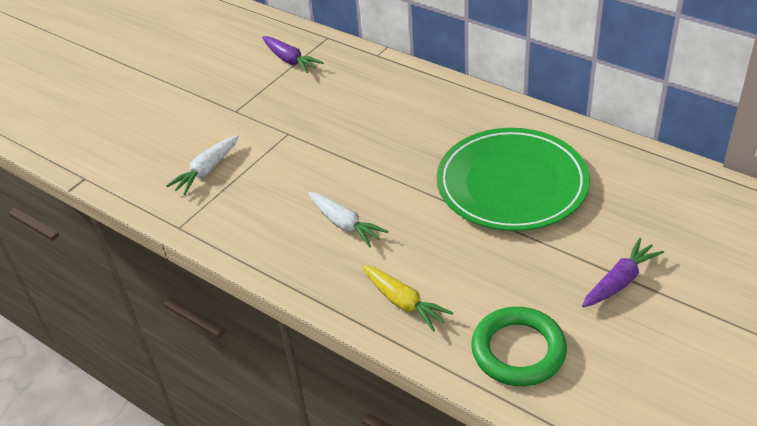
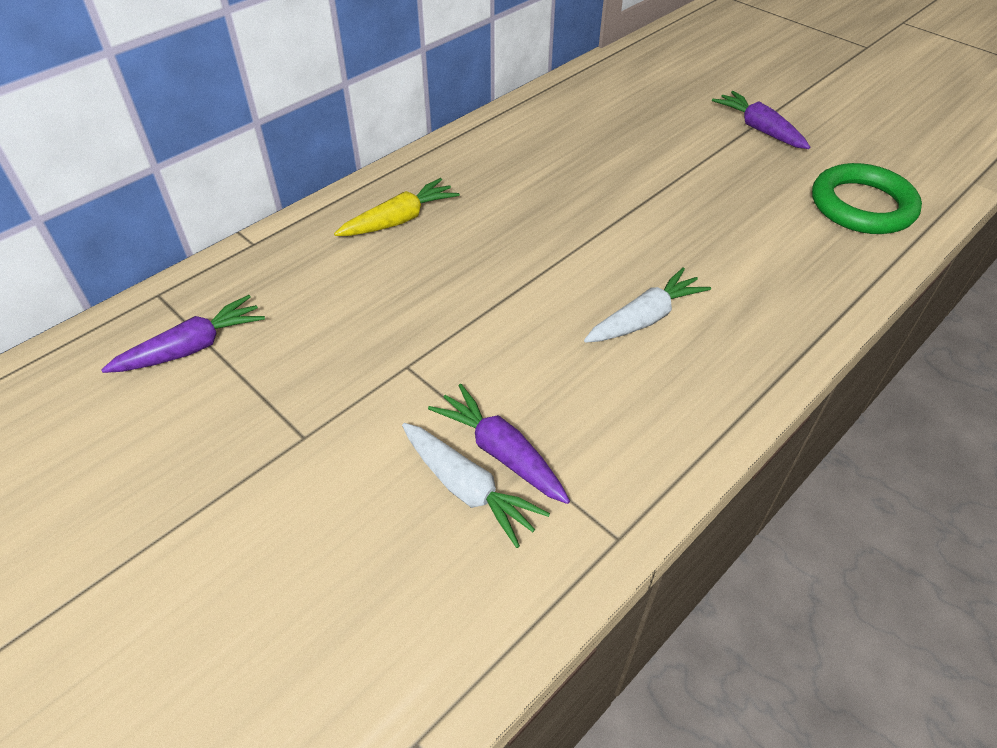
camera: 85 degrees left, 5 degrees up
(231, 178) = (501, 452): none -> purple carrot
(403, 303) = (796, 280): yellow carrot -> yellow carrot (400, 220)
(512, 183) = (595, 168): green plate -> none

